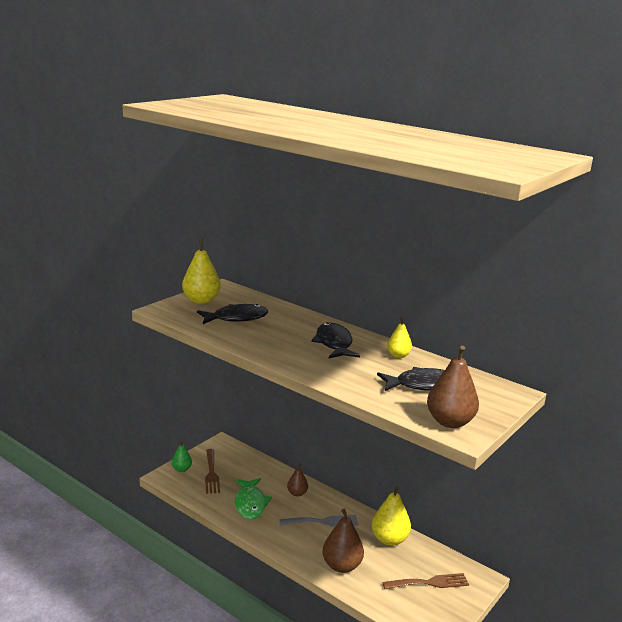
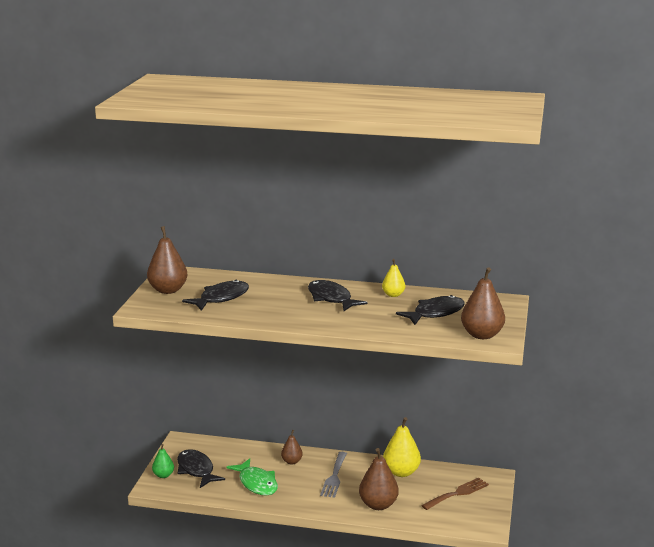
camera: 25 degrees left, 0 degrees up
(201, 300) = (168, 290): yellow pear -> brown pear
(211, 473) = (196, 470): brown fork -> black fish
(323, 522) = (334, 477): grey fork -> grey fork turned 135 degrees clockwise

